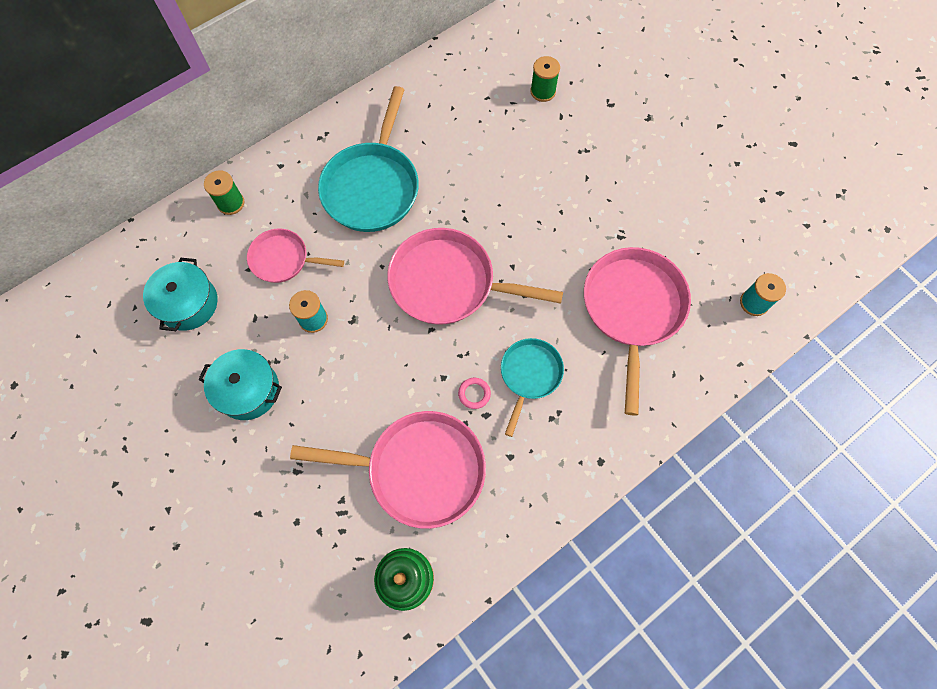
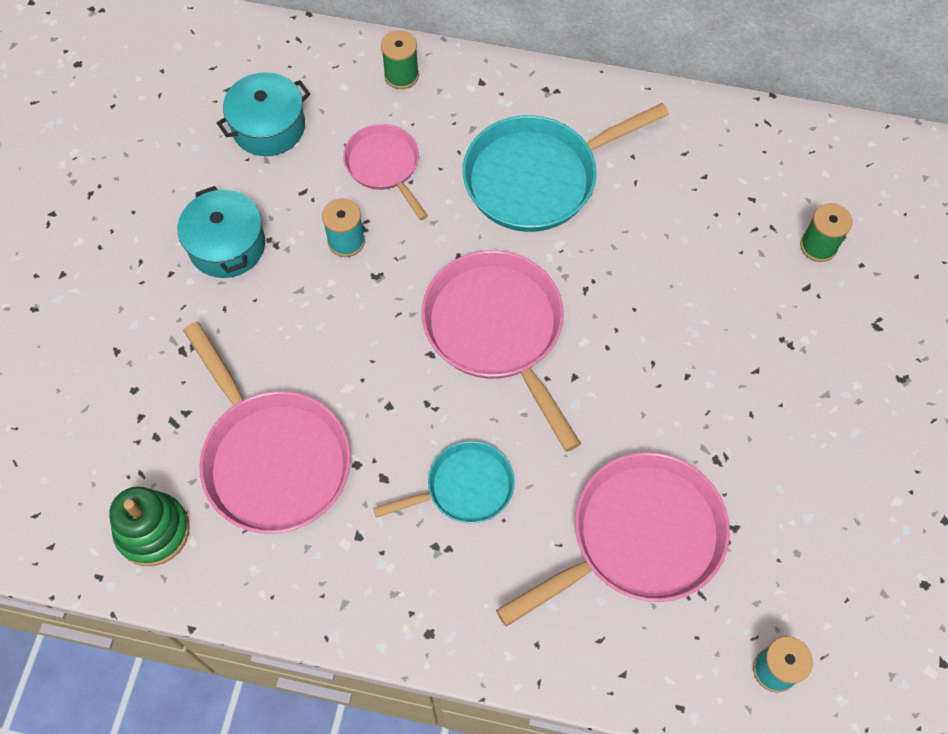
camera: 50 degrees right, 5 degrees down
(474, 394) = (396, 449): pink ring -> none

